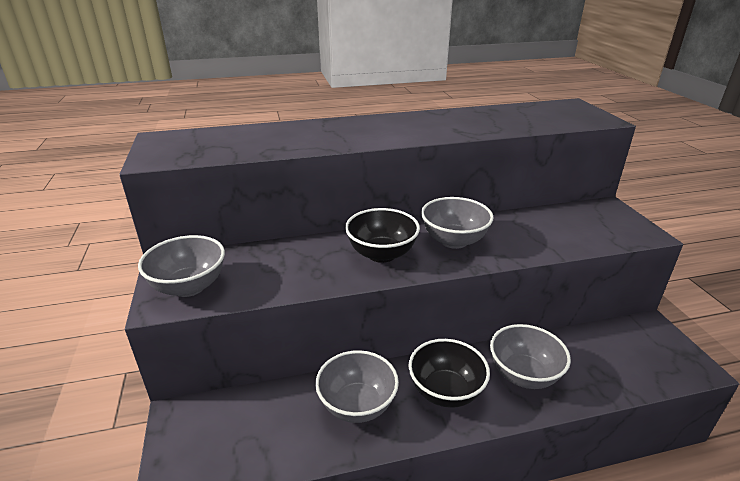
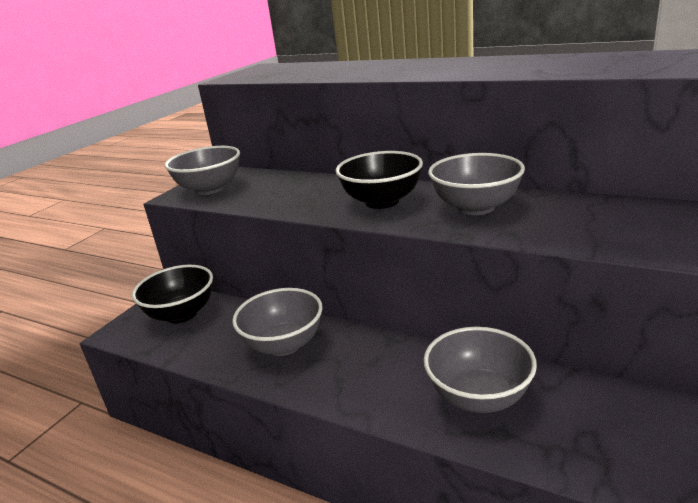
camera: 45 degrees right, 5 degrees down
(445, 391) = (372, 371): black bowl -> black bowl (182, 314)

